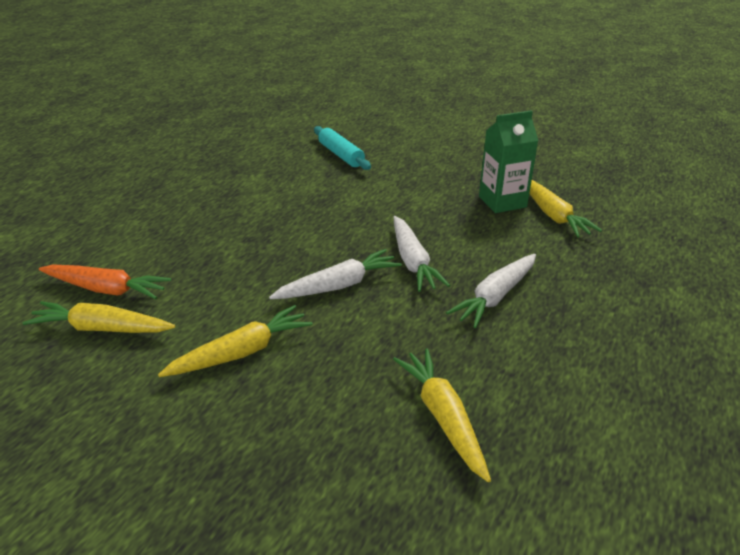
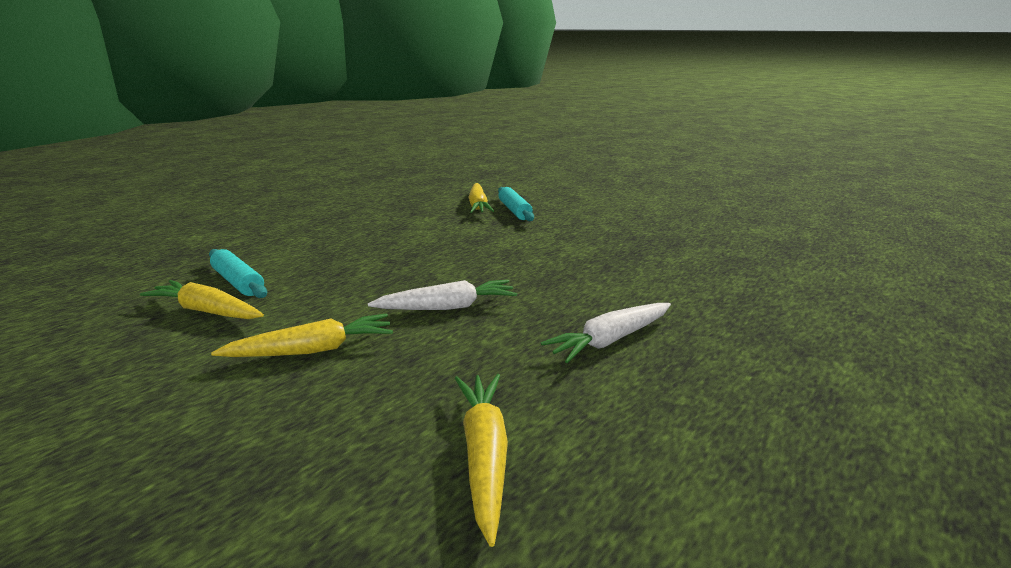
camera: 15 degrees right, 10 degrees down
(106, 289) = (238, 282): orange carrot -> turquoise rolling pin
(413, 261) = (535, 297): white carrot -> none
(502, 202) = (656, 259): green carton -> none
(553, 215) = (708, 276): yellow carrot -> yellow carrot (478, 205)

